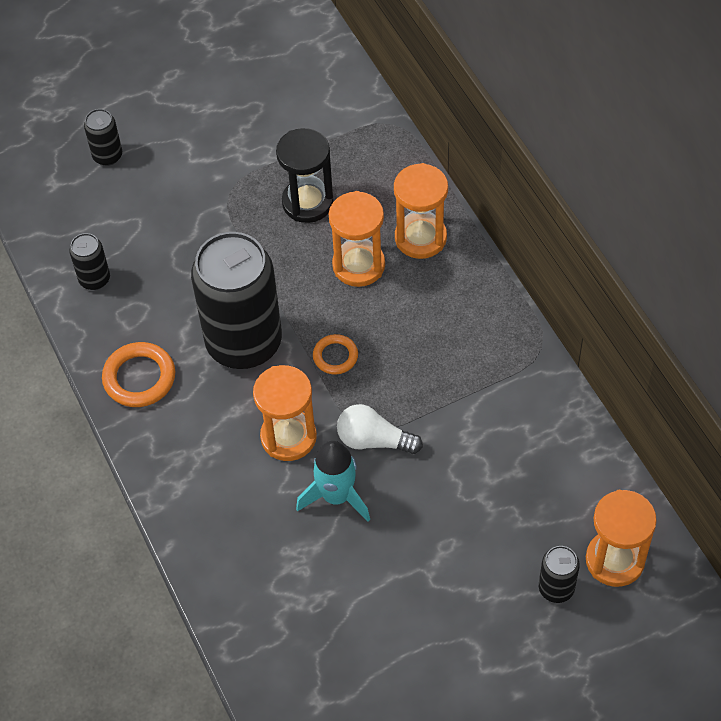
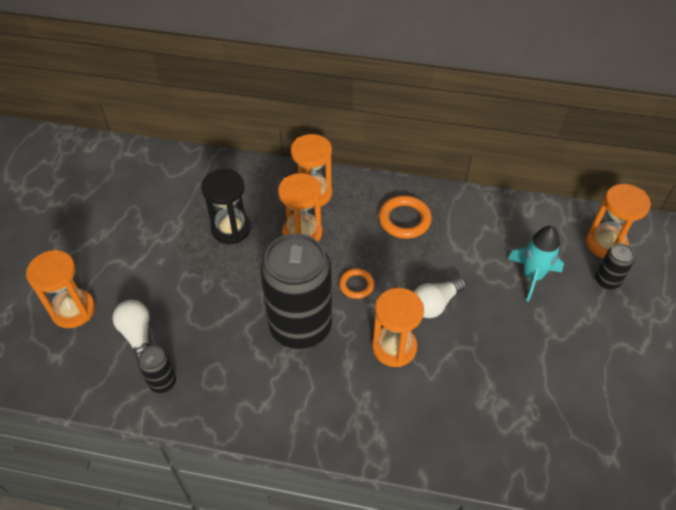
camera: 55 degrees left, 5 degrees down
(107, 156) = (73, 310): black can -> orange hourglass
(124, 224) = (138, 335): none -> white light bulb
(139, 378) = (270, 405): orange ring -> orange ring (404, 220)
(336, 496) = (460, 349): turquoise rocket -> turquoise rocket (532, 276)

